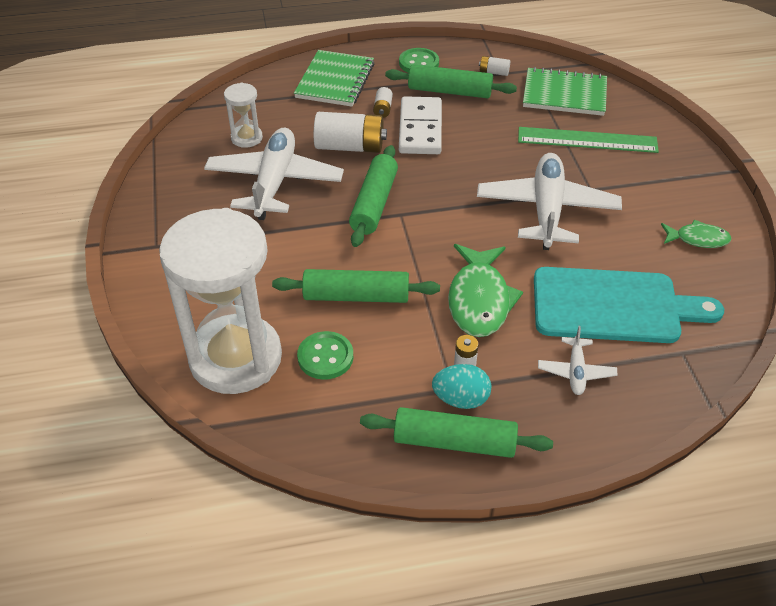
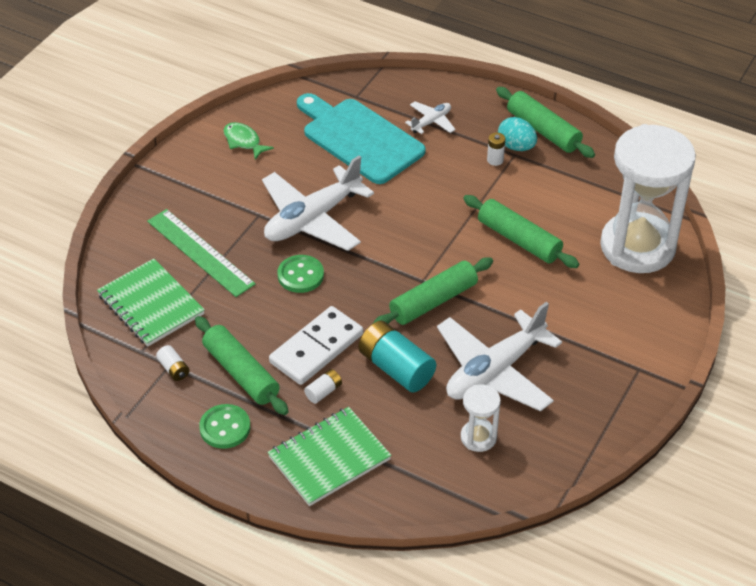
camera: 140 degrees left, 0 degrees up
(325, 357) = (577, 214): green button -> green button (300, 275)
(350, 146) = (396, 368): white battery -> turquoise battery
(479, 299) = (438, 190): green fish -> none

